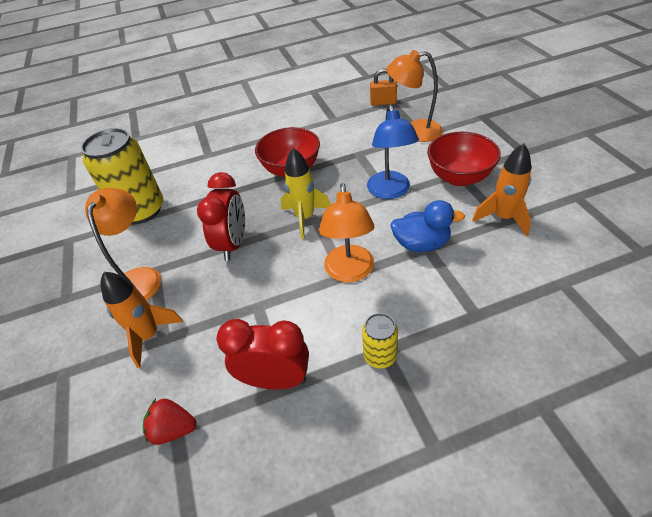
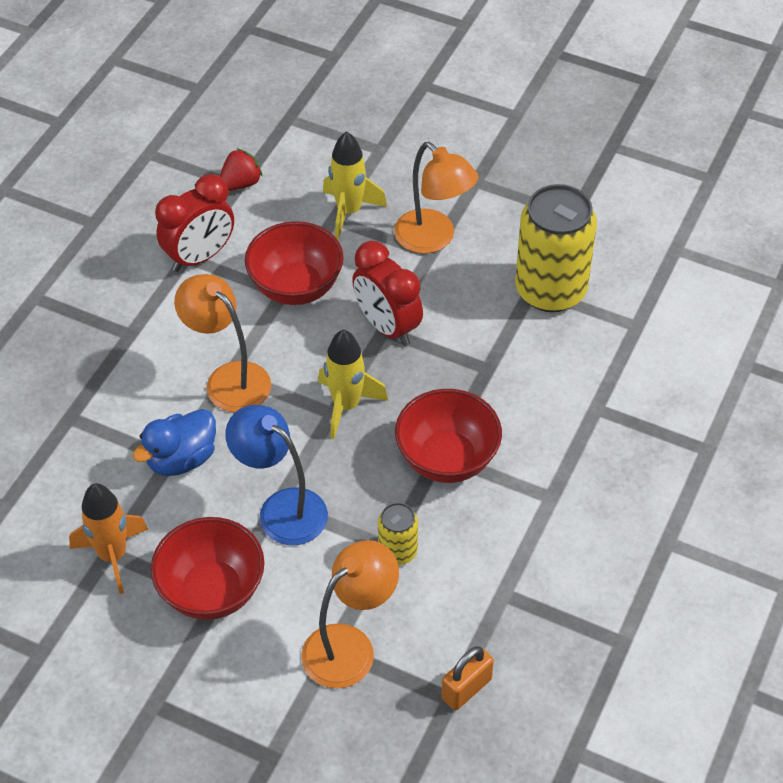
camera: 130 degrees right, 5 degrees up
(149, 336) = (349, 212): orange rocket -> yellow rocket
(246, 304) = (296, 287): none -> red bowl
(380, 356) = (129, 327): yellow can -> yellow can (397, 551)

